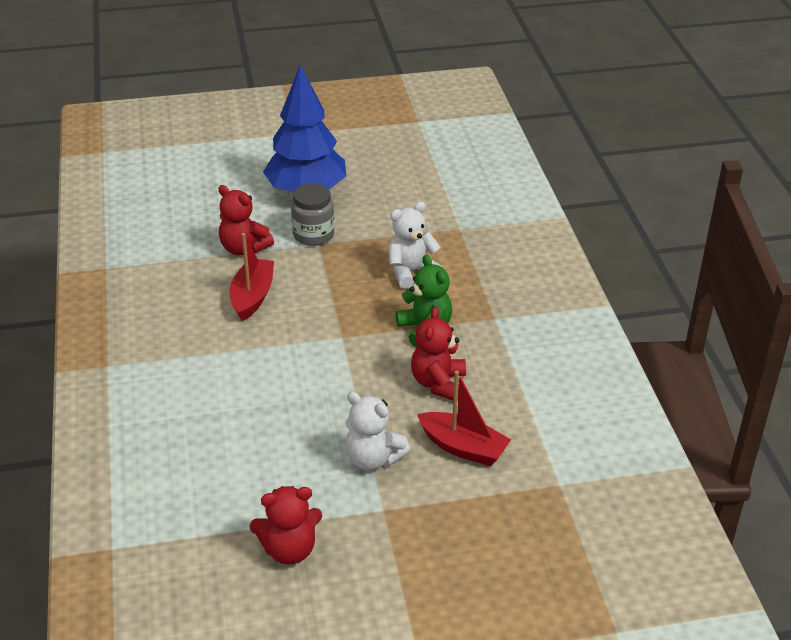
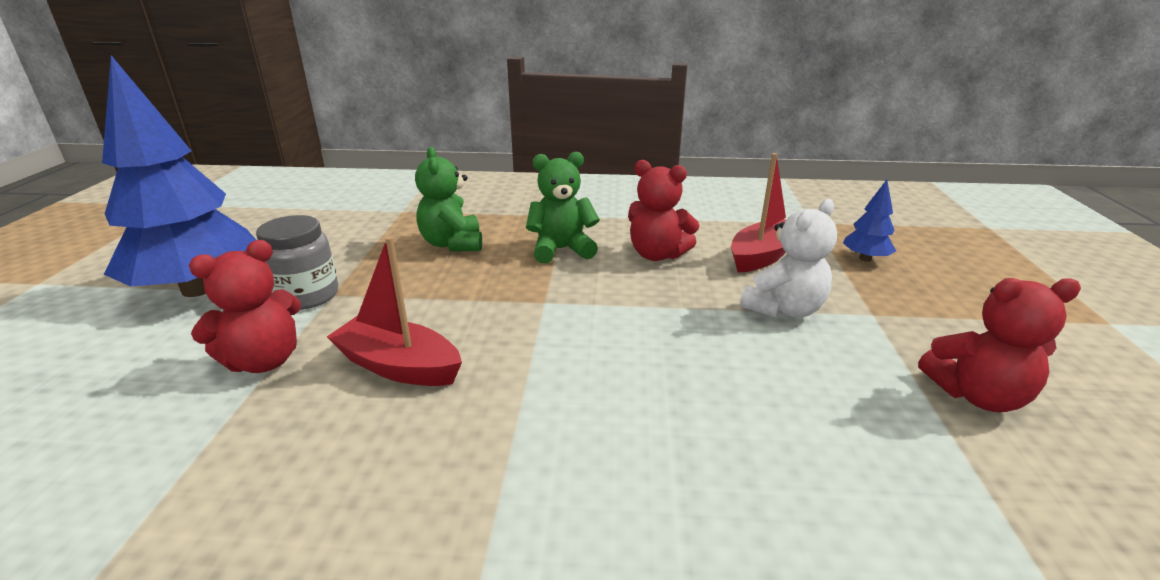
camera: 75 degrees left, 10 degrees down
(289, 549) = (977, 395): red teddy bear -> red teddy bear turned 90 degrees clockwise
(411, 272) = (452, 244): white teddy bear -> green teddy bear
(486, 516) = (865, 259): none -> blue tree

